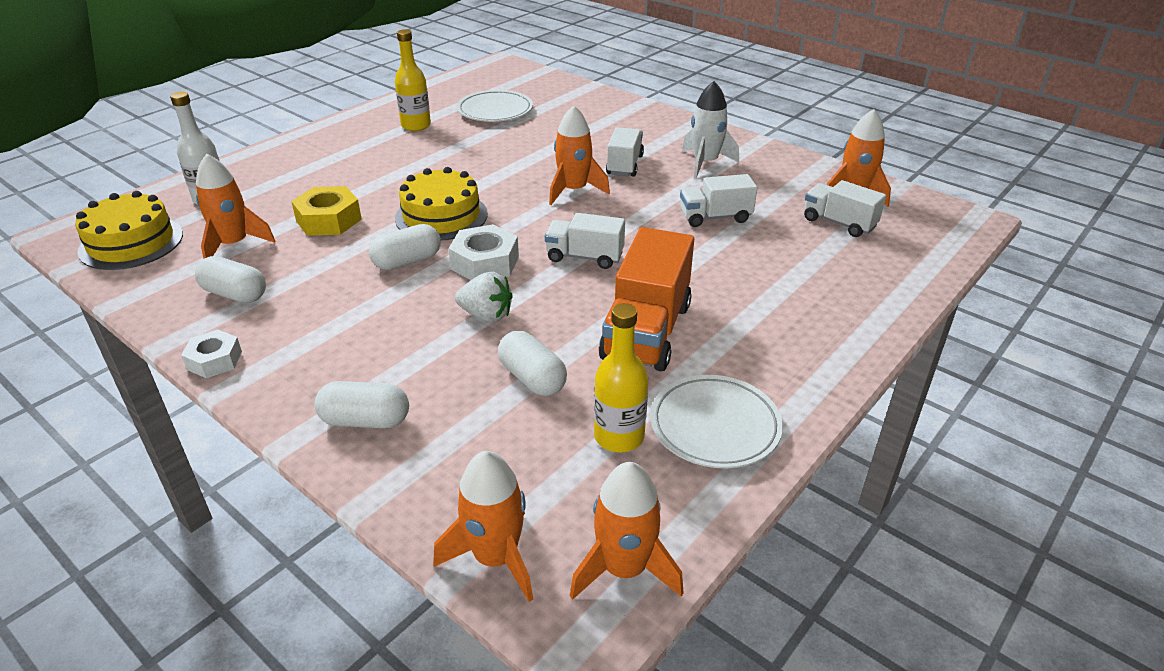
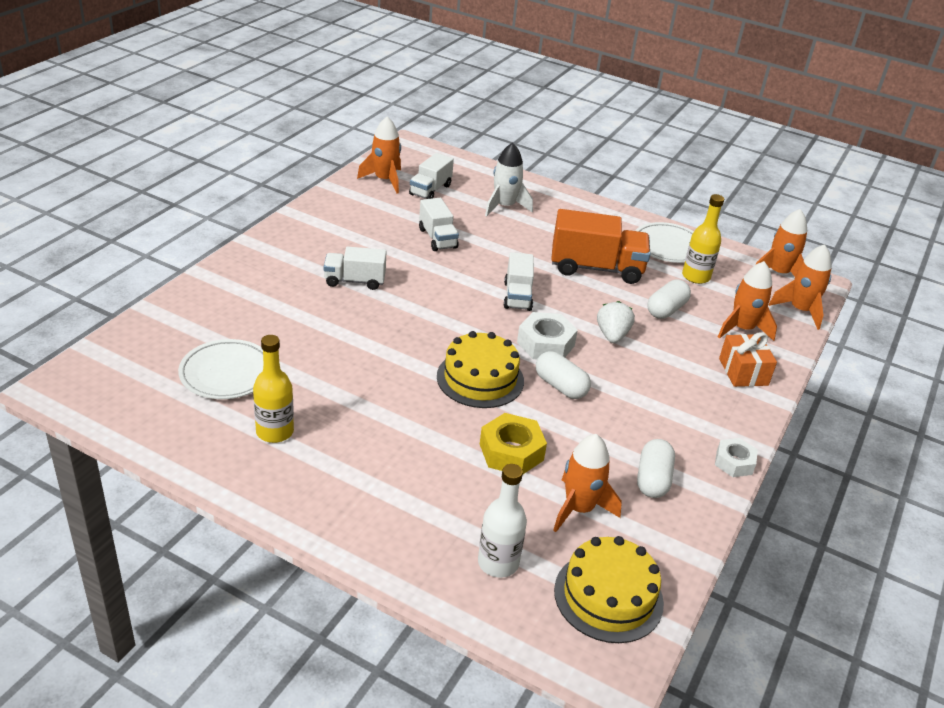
camera: 105 degrees left, 0 degrees up
(365, 420) = (743, 372): white capsule -> orange gift
(573, 190) = (411, 307): orange rocket -> orange rocket (742, 329)
(705, 163) = (342, 240): white rocket -> white rocket (504, 206)

